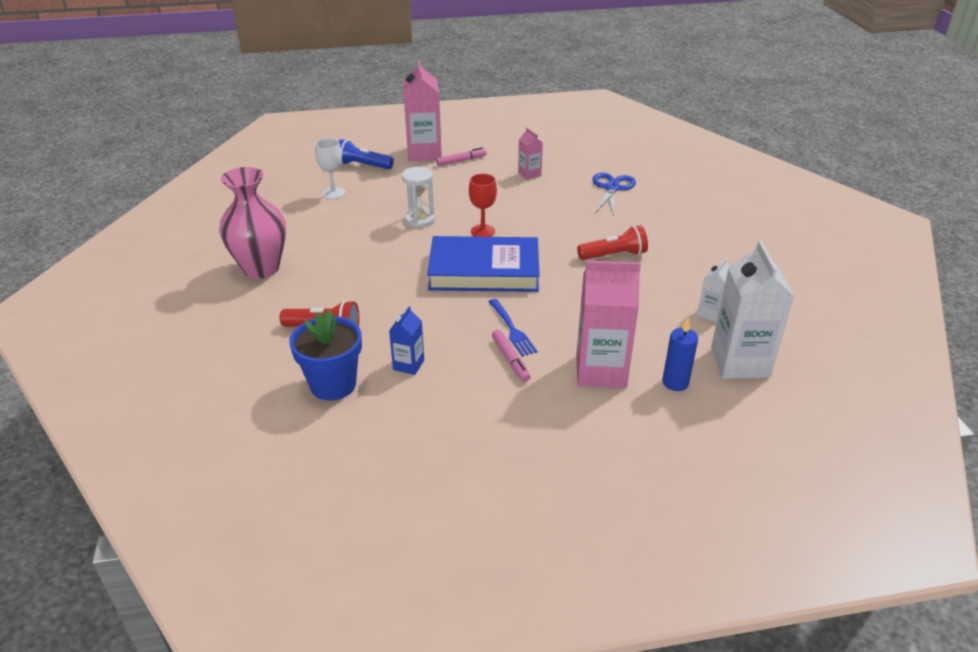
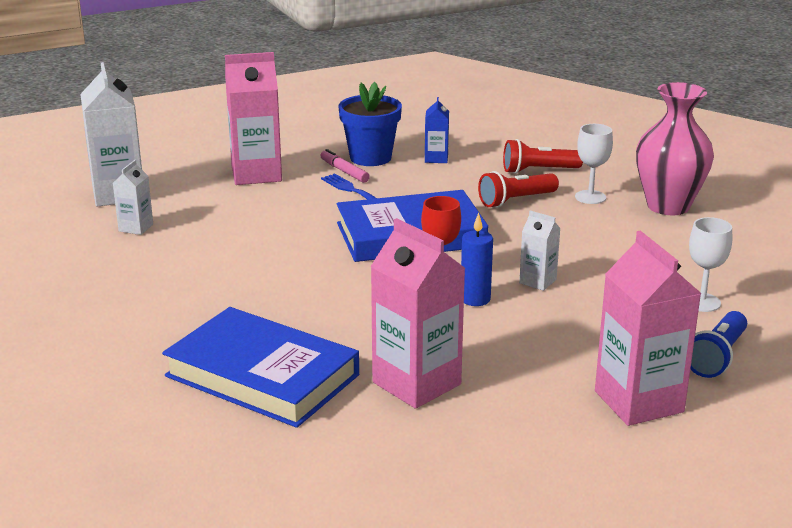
camera: 165 degrees right, 10 degrees down
(311, 288) = (590, 197): none -> white goblet
(333, 385) = (490, 141): blue flower pot -> blue flower pot (370, 158)
(363, 165) = (716, 357): blue flashlight -> blue flashlight turned 120 degrees clockwise
(419, 220) = (537, 281): white hourglass -> white carton
(461, 161) = (556, 394): pink marker -> none
(529, 174) = (416, 383): pink carton -> pink carton, size x1.99
(612, 188) = (262, 375): blue scissors -> blue book
(614, 255) = (251, 272): red flashlight -> red flashlight (516, 200)
(675, 383) = (186, 175): blue candle -> blue candle (475, 299)

